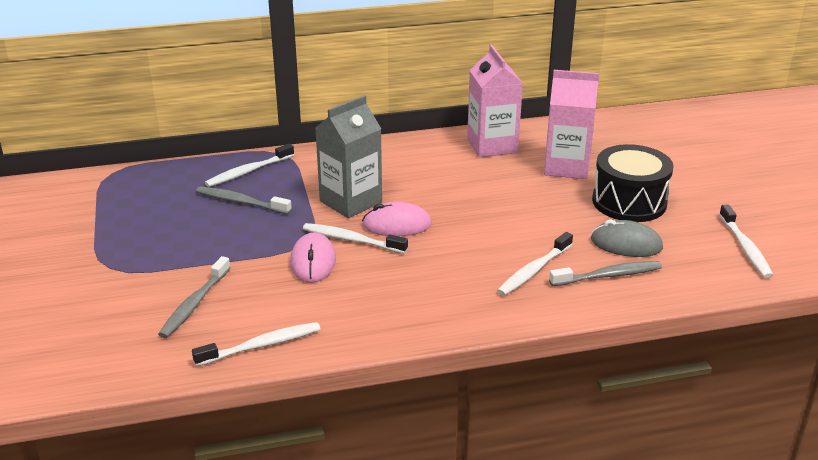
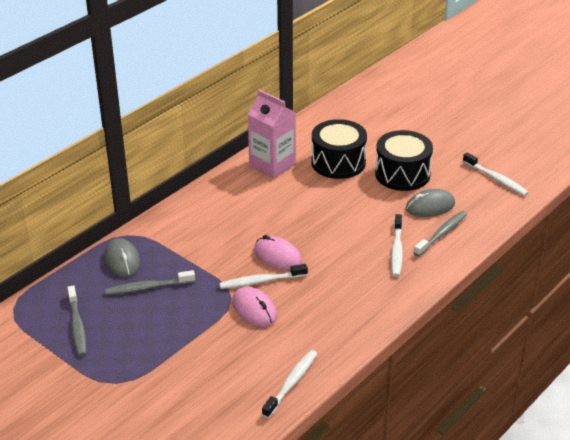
camera: 35 degrees left, 5 degrees up
(194, 304) = (212, 378): grey toothbrush -> grey toothbrush (77, 326)
(248, 171) = (122, 260): white toothbrush -> grey mouse
(350, 201) = (226, 252): grey carton -> none
(397, 225) = (277, 256): pink mouse -> pink mouse turned 75 degrees clockwise
(566, 167) = (338, 162): pink carton -> black drum

